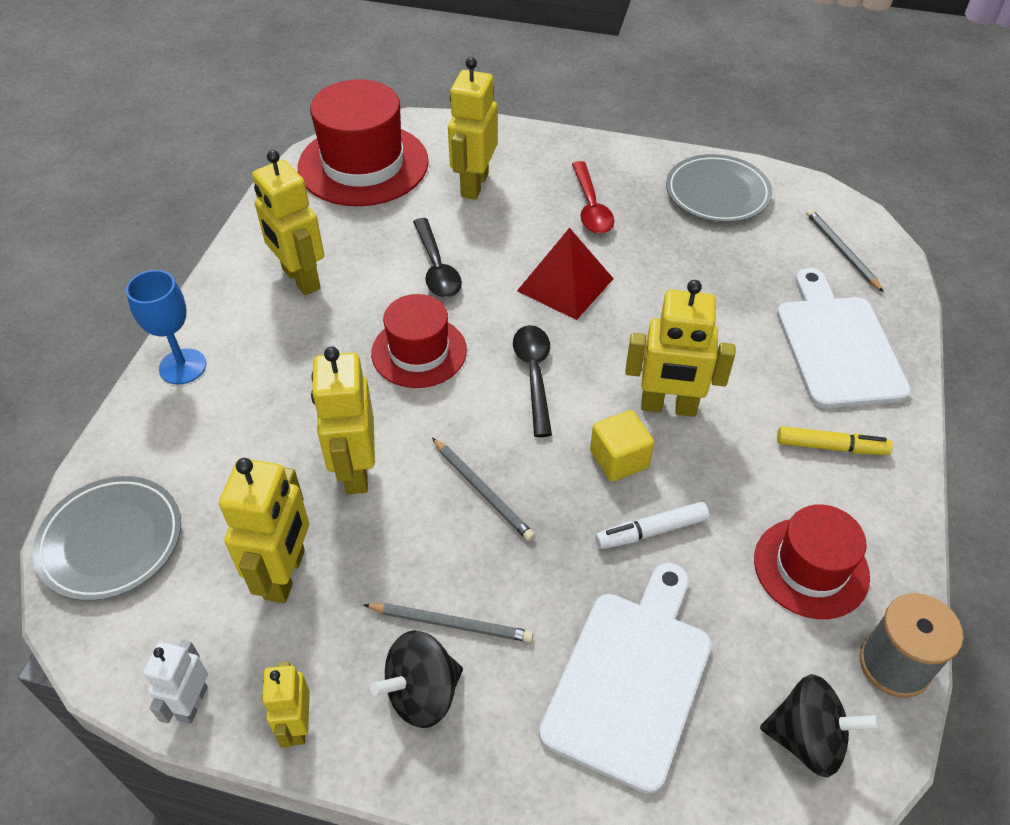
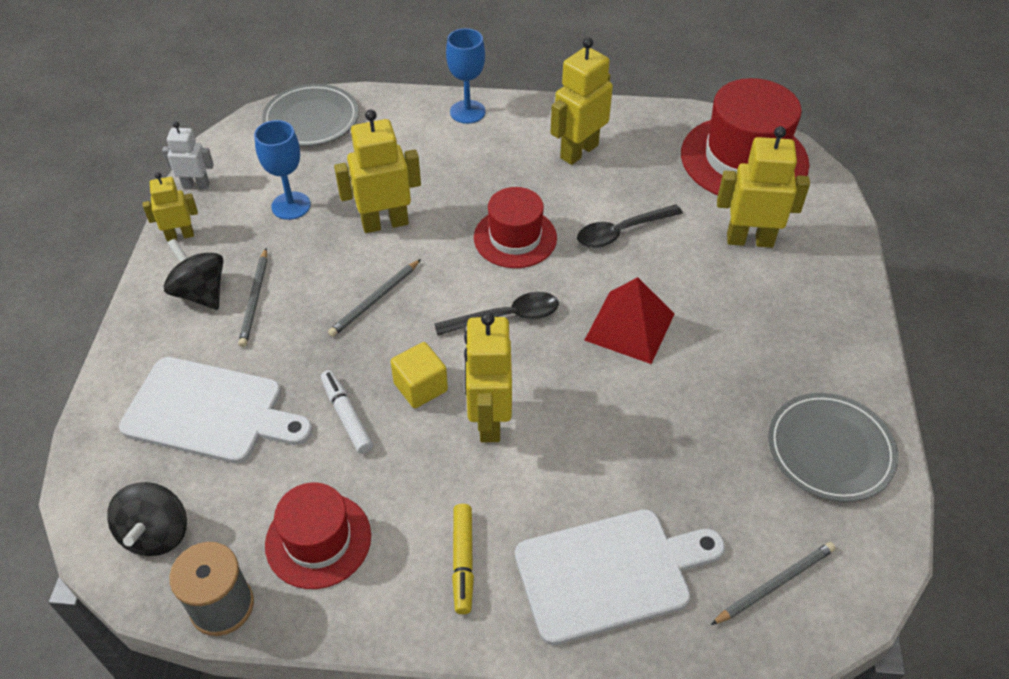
camera: 80 degrees right, 0 degrees up
(285, 574) = (291, 206): yellow robot -> blue goblet
(591, 207) = (755, 335): red spoon -> none

